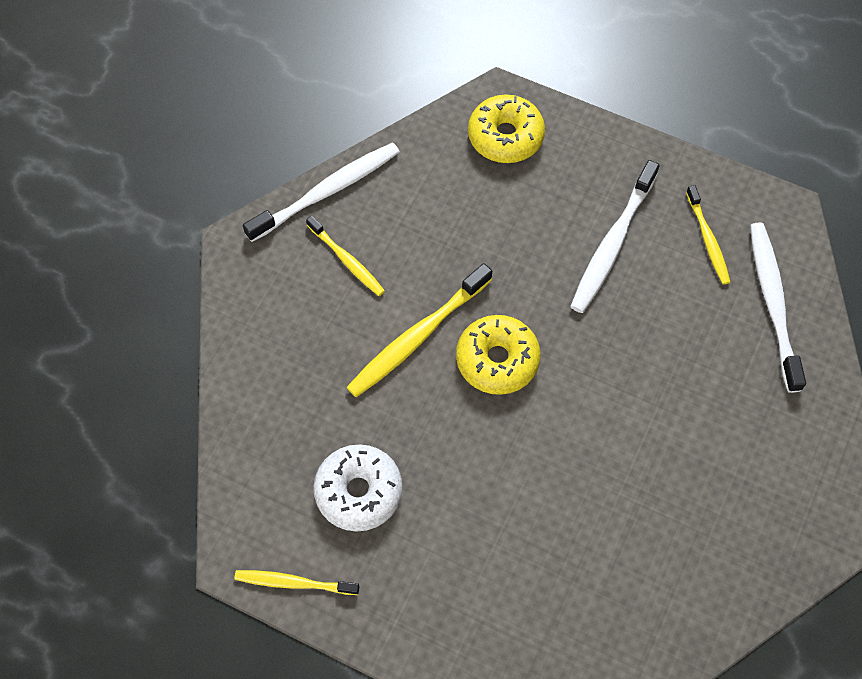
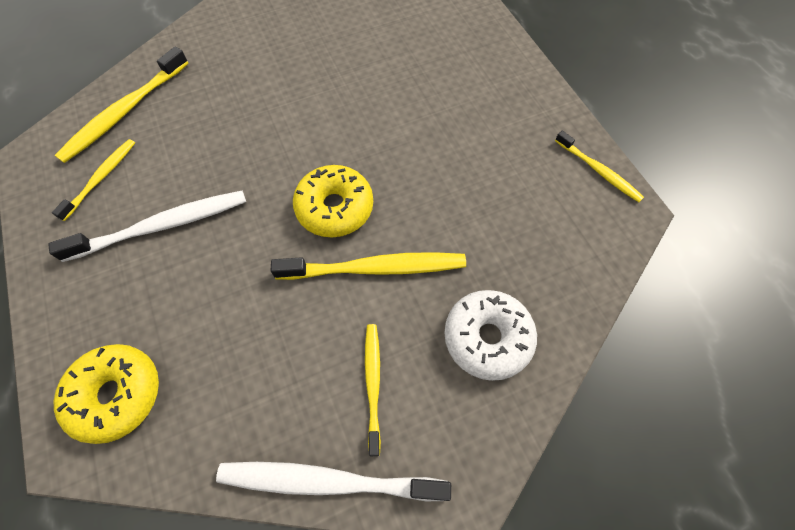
camera: 140 degrees left, 0 degrees up
(358, 492) = (512, 193): white donut -> white donut (487, 338)
(773, 303) = (124, 112): white toothbrush -> yellow toothbrush

